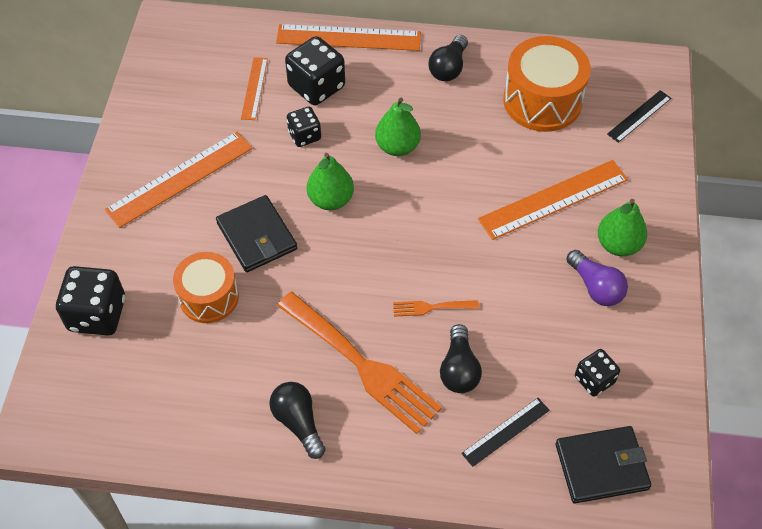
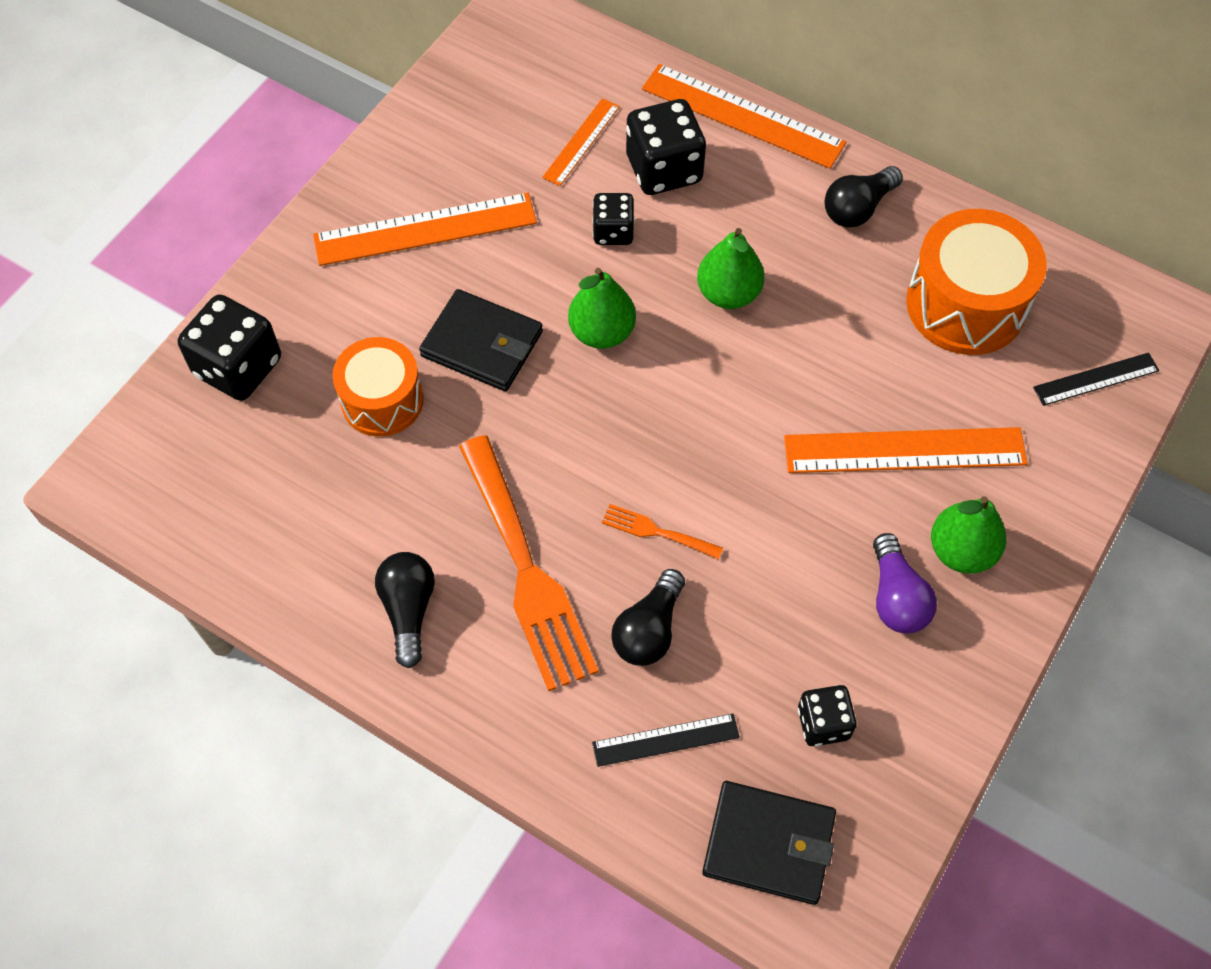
camera: 25 degrees right, 5 degrees up
(256, 236) = (482, 344): black wallet -> black wallet turned 60 degrees counterclockwise

